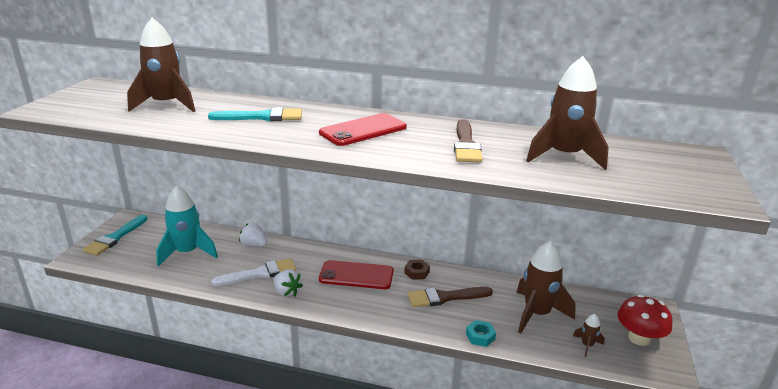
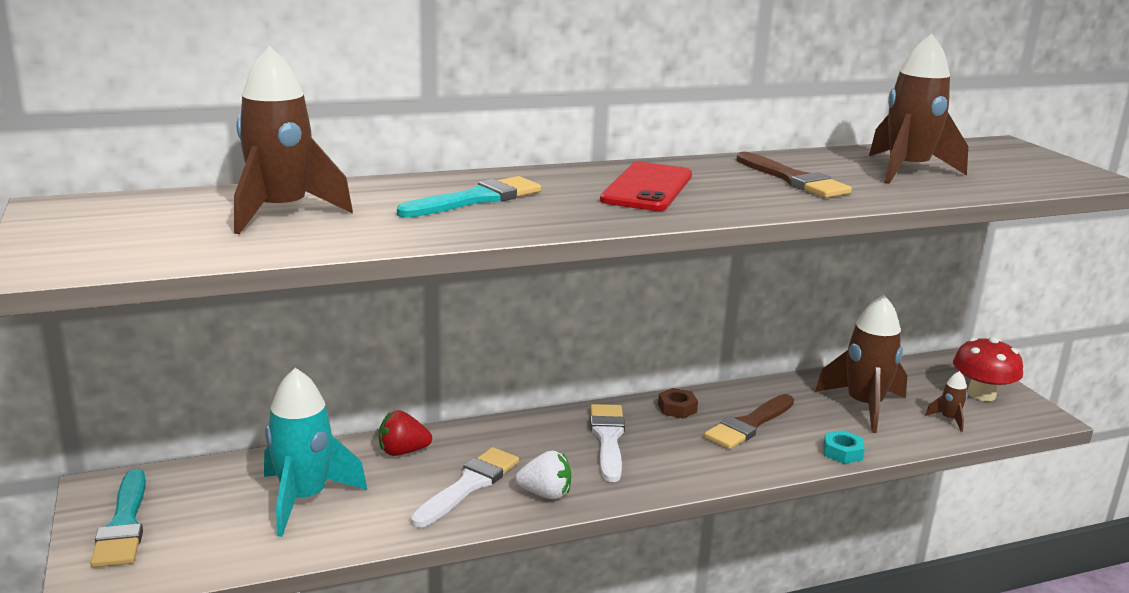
camera: 35 degrees left, 5 degrees down
(254, 245) = (402, 452): white strawberry -> red strawberry
(356, 275) = (608, 438): red phone -> white brush

